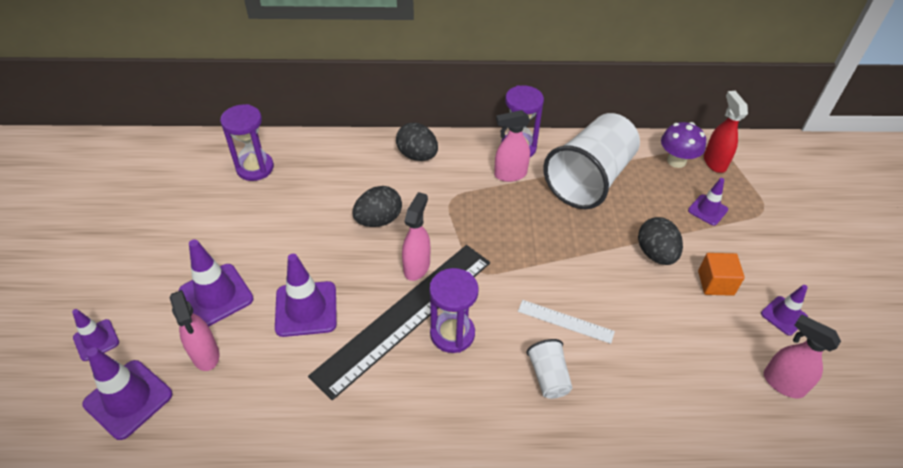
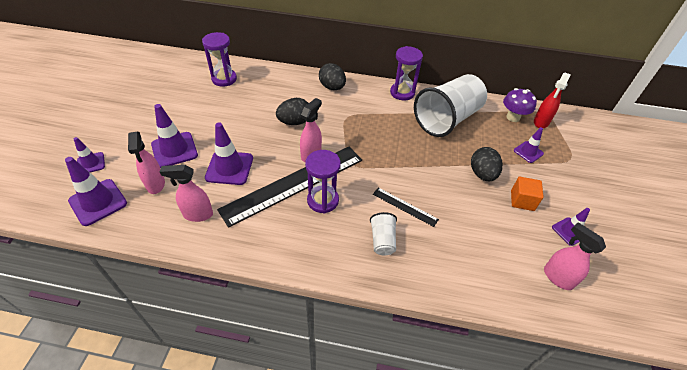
camera: 10 degrees right, 0 degrees up
(510, 174) = (391, 108): pink spray bottle -> pink spray bottle (197, 214)
(565, 321) = (405, 206): white ruler -> black ruler
(714, 162) = (541, 122): red spray bottle -> red spray bottle turned 150 degrees counterclockwise

